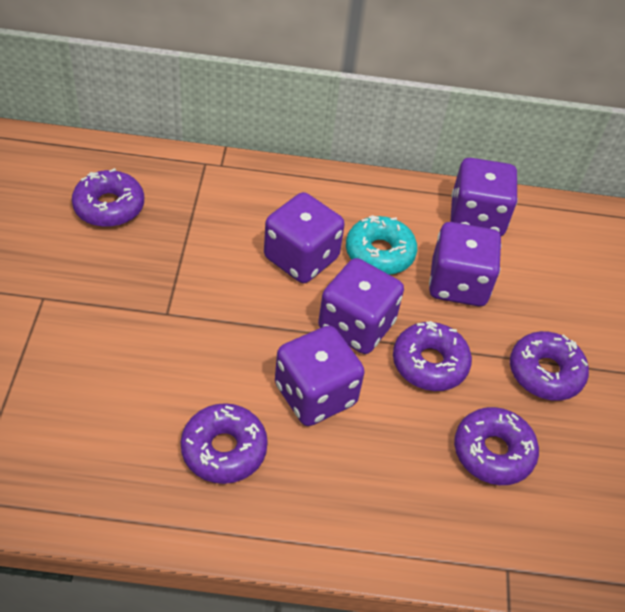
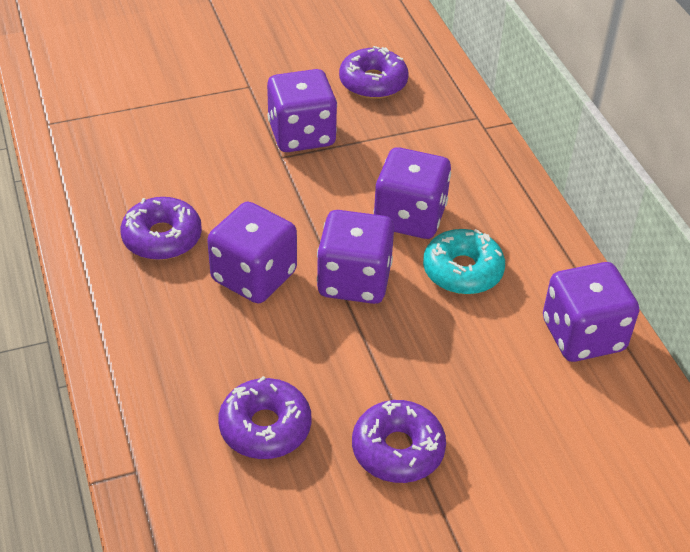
camera: 70 degrees right, 5 degrees down
(429, 363) = (345, 348): purple donut -> none
(458, 284) = (469, 344): purple dice -> purple dice (301, 135)

